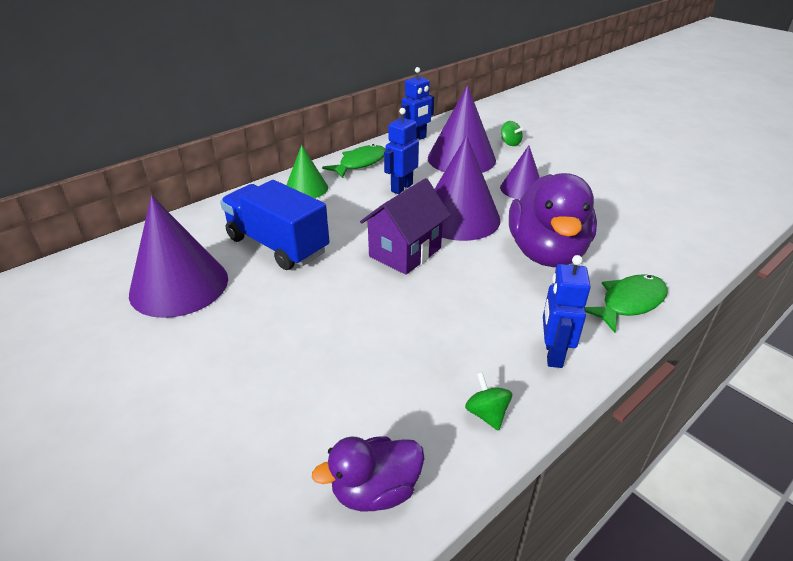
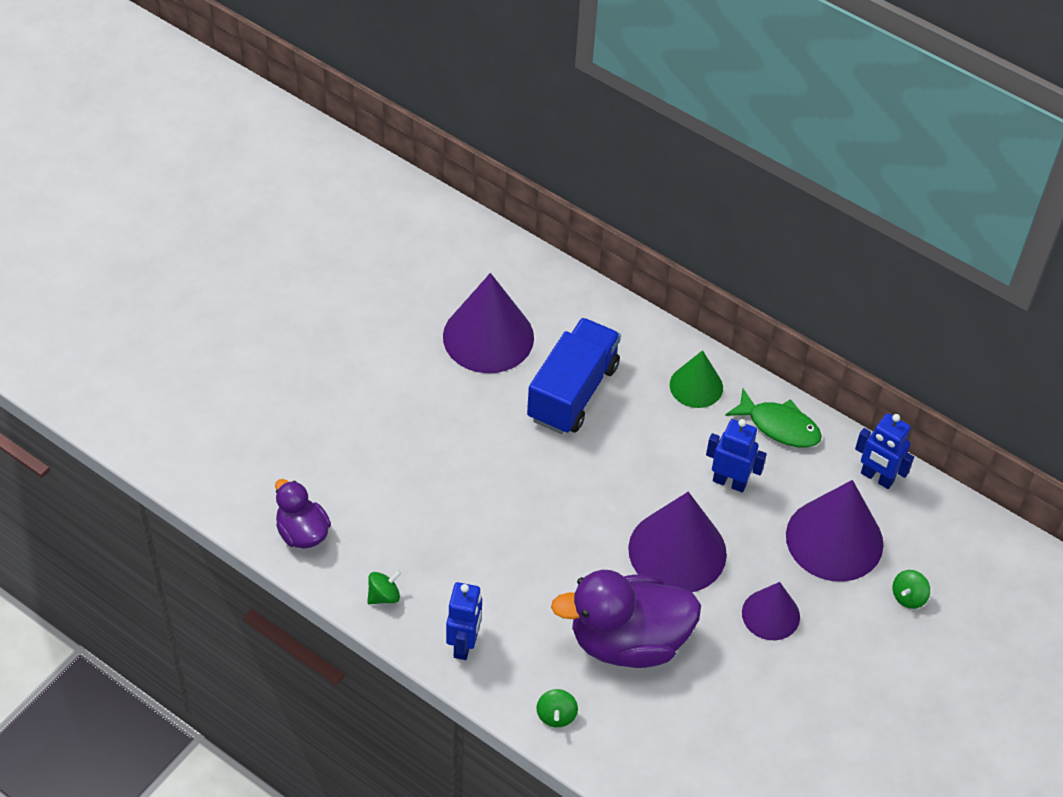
camera: 75 degrees right, 15 degrees up
(405, 252) = (591, 507): purple house -> none
(553, 354) = (464, 644): blue robot -> blue robot turned 105 degrees clockwise
(629, 303) = (556, 715): green fish -> green spinning top

